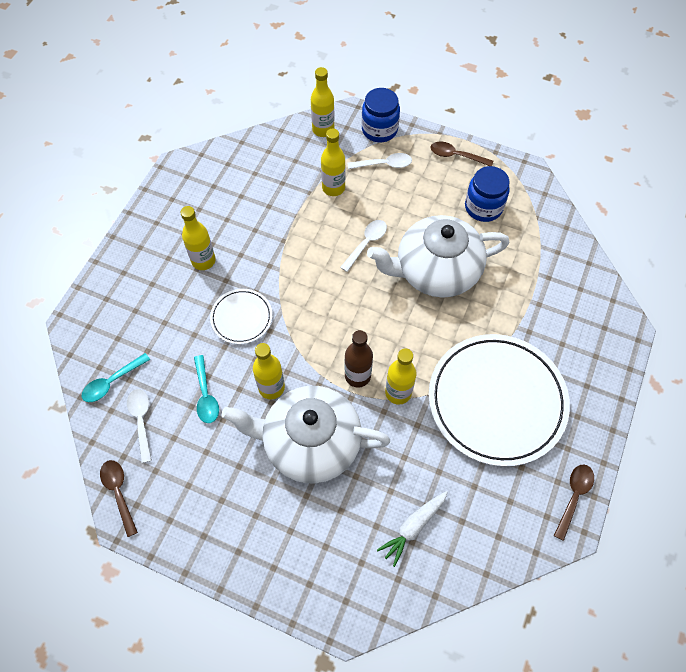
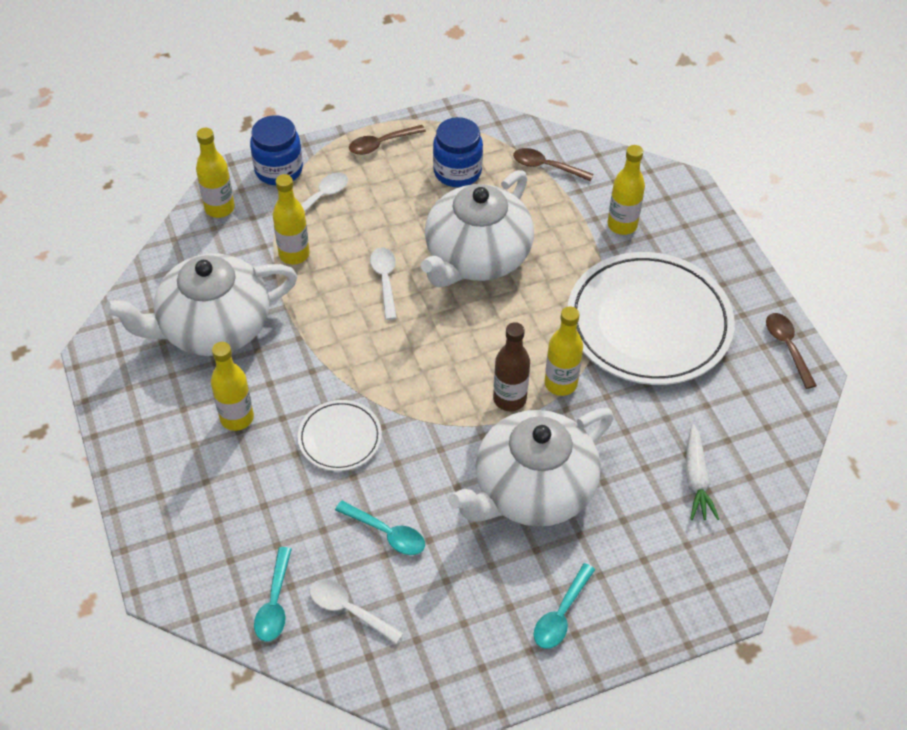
camera: 45 degrees left, 10 degrees down
(119, 493) = (404, 690): brown spoon -> brown spoon (546, 167)
(243, 532) = (561, 614): none -> turquoise spoon
(246, 198) = (213, 327): none -> white teapot
(271, 387) = (442, 474): yellow bottle -> yellow bottle (622, 225)

